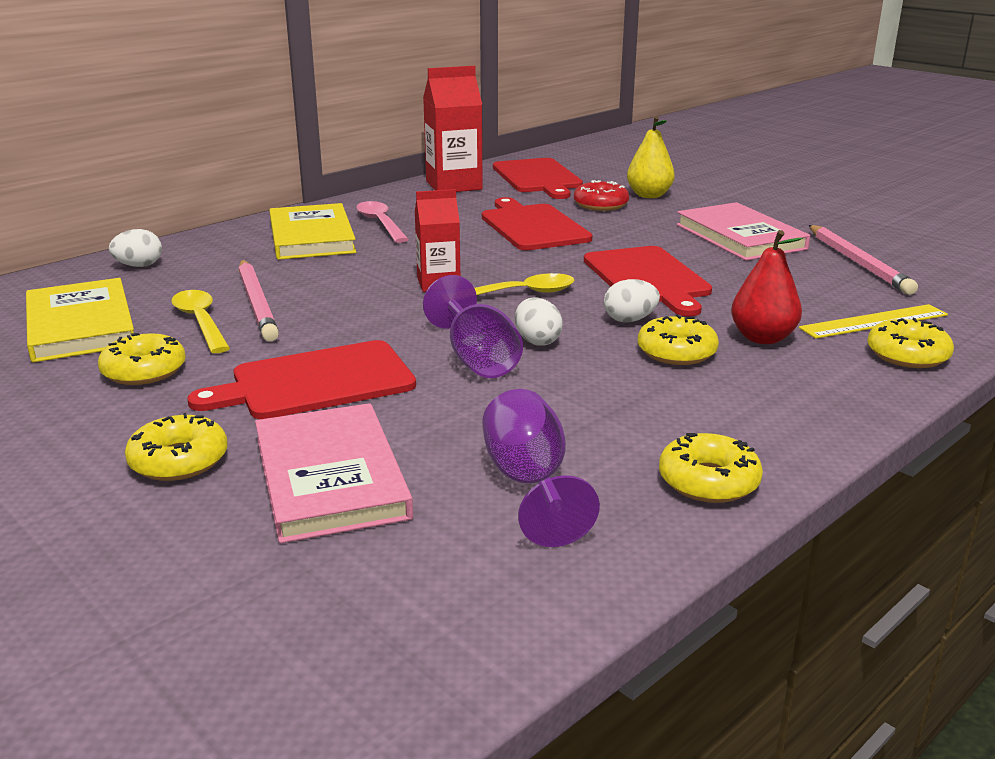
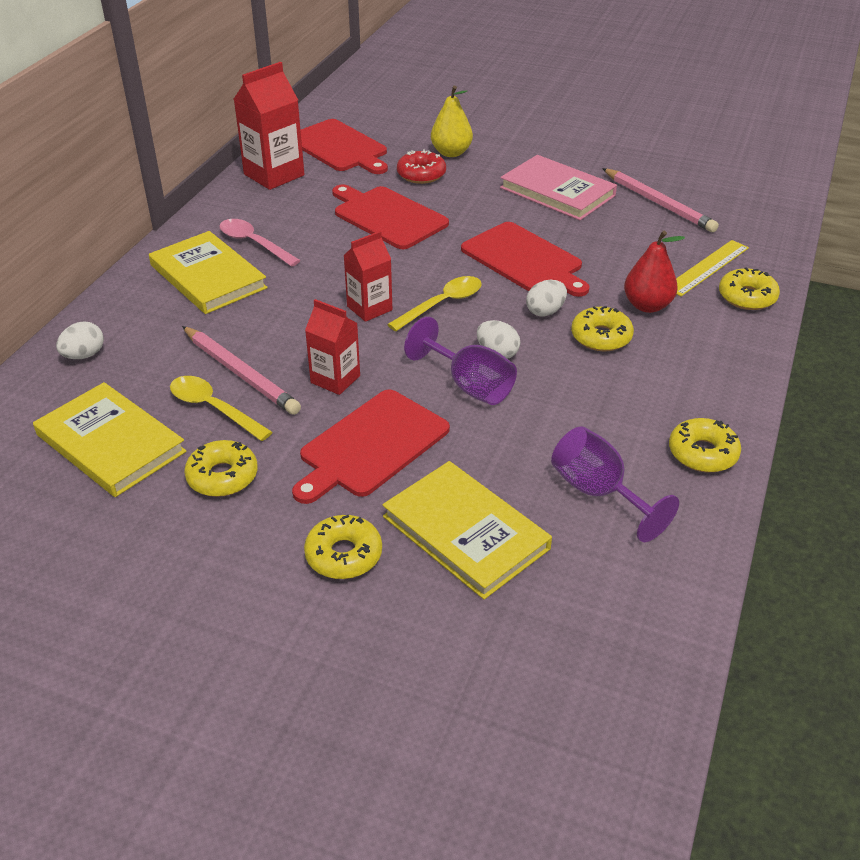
camera: 25 degrees left, 15 degrees up
(331, 477) = (465, 532): pink book -> yellow book
(341, 326) = (335, 379): none -> red carton

